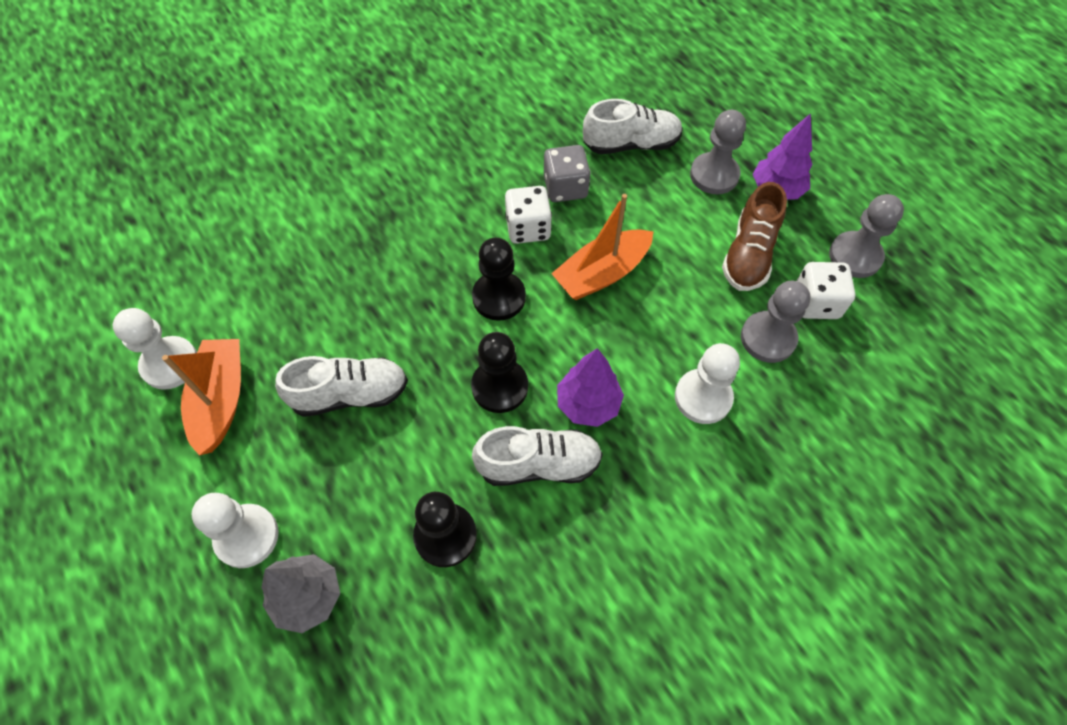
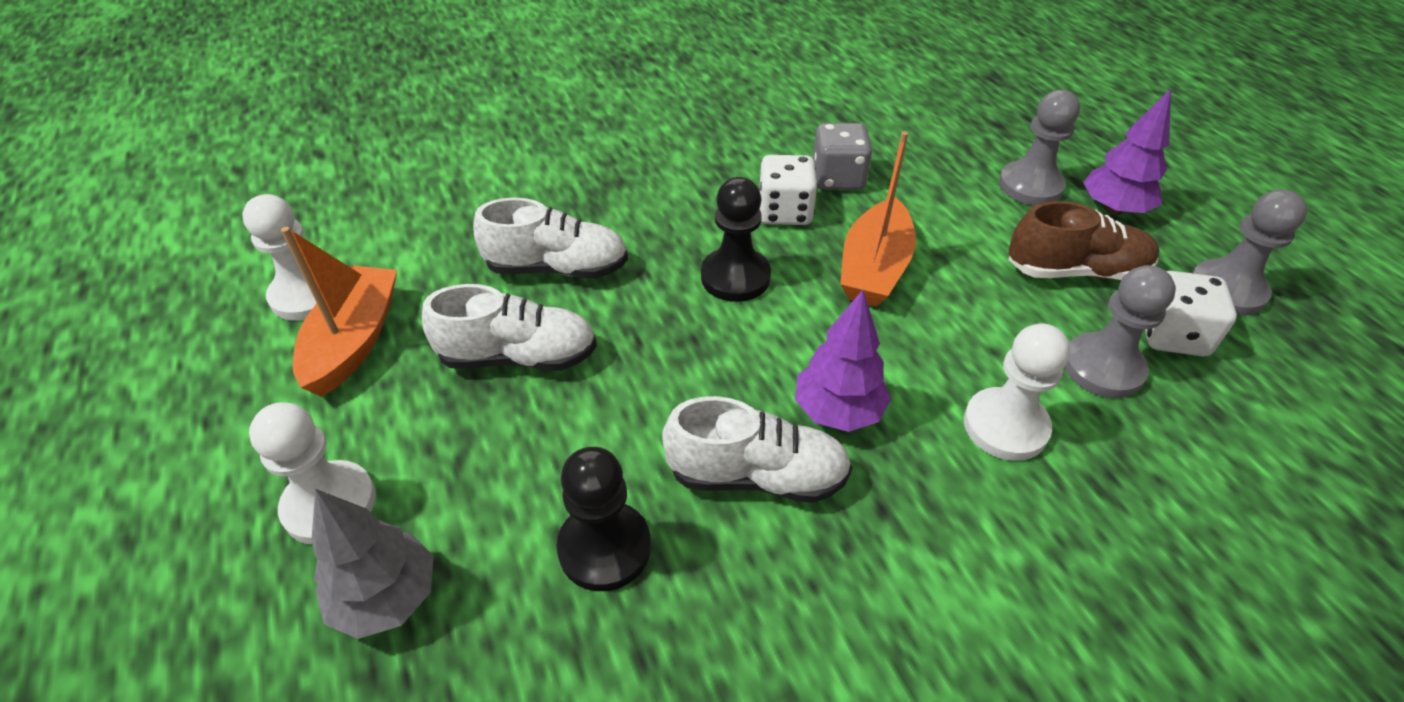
camera: 10 degrees right, 15 degrees down
(500, 387) = (718, 375): black pawn -> none
(602, 274) = (874, 268): orange boat -> orange boat turned 45 degrees counterclockwise
(631, 144) = (925, 146): white shoe -> white shoe (557, 268)
(748, 254) = (1075, 271): brown shoe -> brown shoe turned 120 degrees counterclockwise

